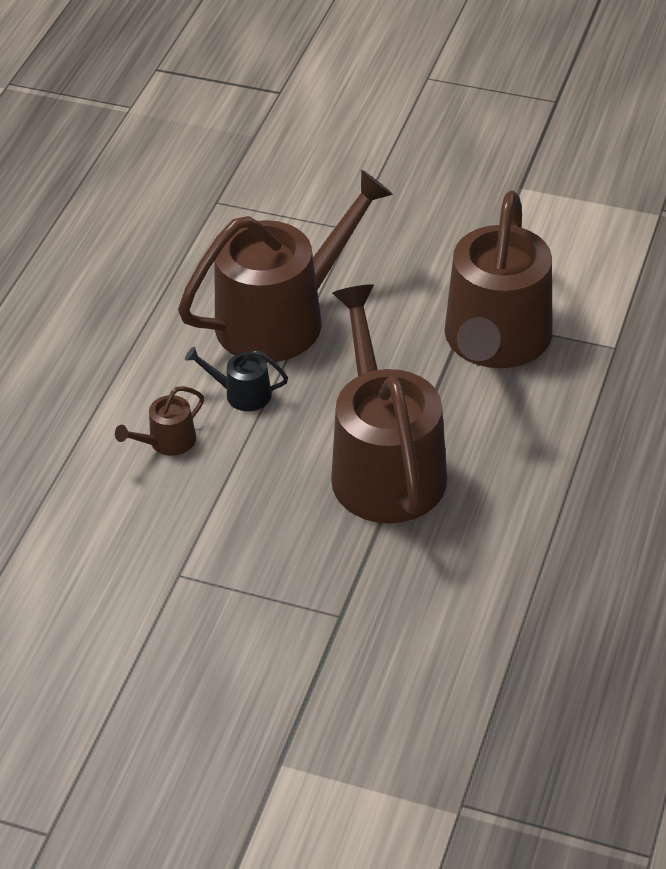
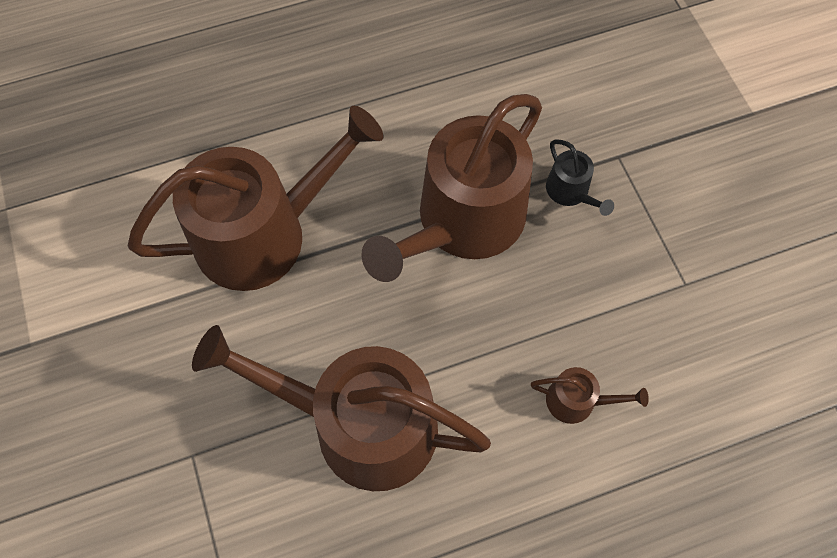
camera: 130 degrees left, 20 degrees up
(242, 394) = (476, 384): black watering can -> black watering can (570, 192)

